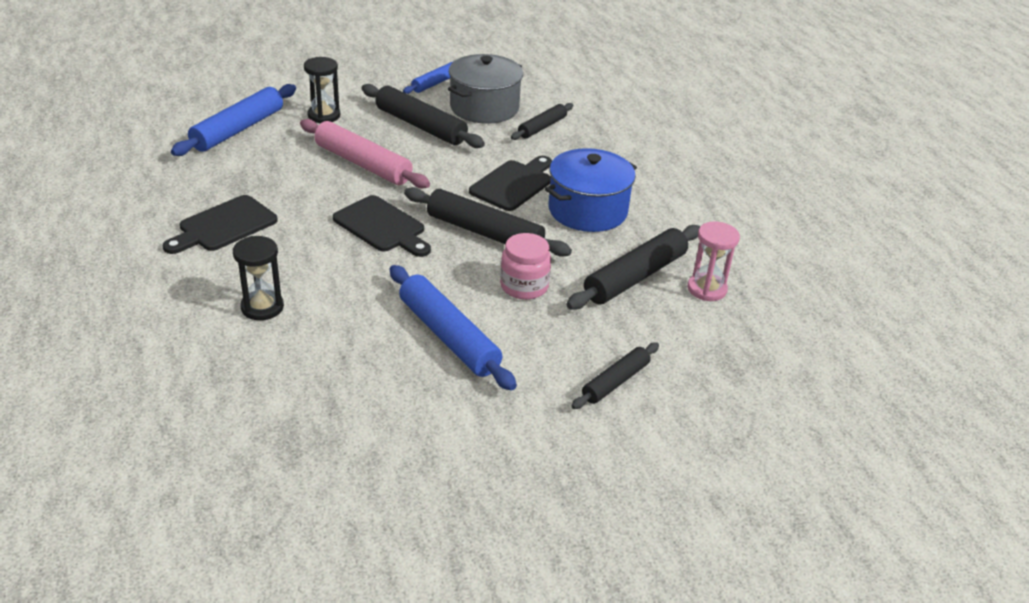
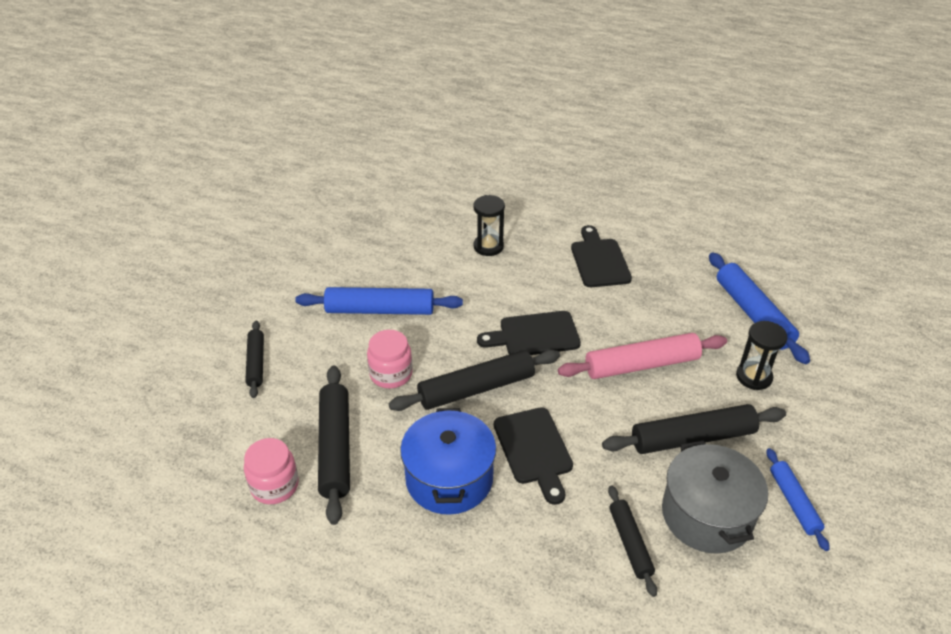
camera: 130 degrees right, 5 degrees up
(707, 289) = (274, 486): pink hourglass -> pink jar

